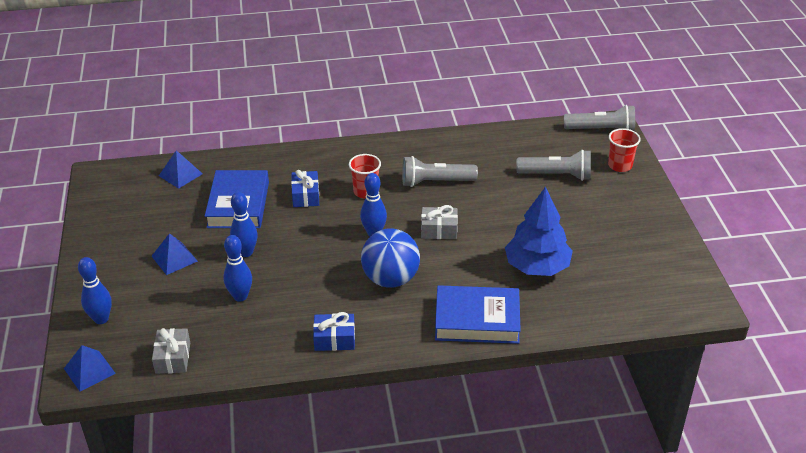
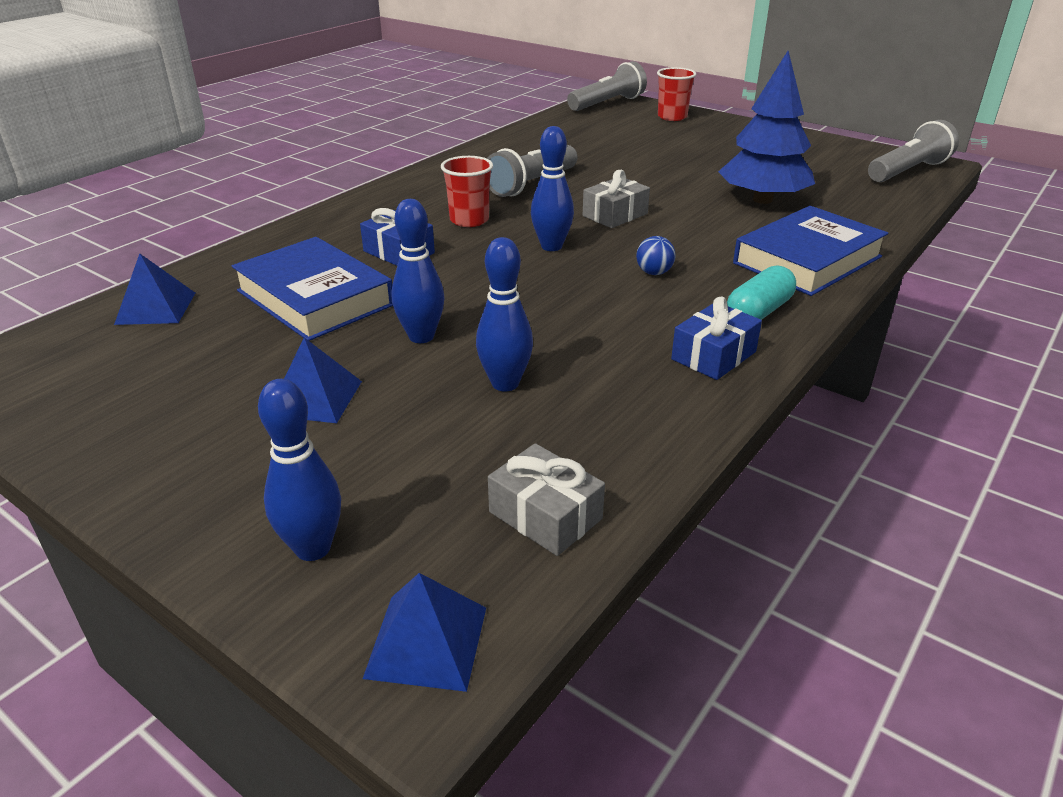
camera: 45 degrees left, 5 degrees down
(390, 279) = (654, 273): blue ball -> blue ball, size x0.41
(394, 332) = (758, 312): none -> turquoise capsule
(556, 175) = (635, 140): grey flashlight -> grey flashlight (908, 171)

